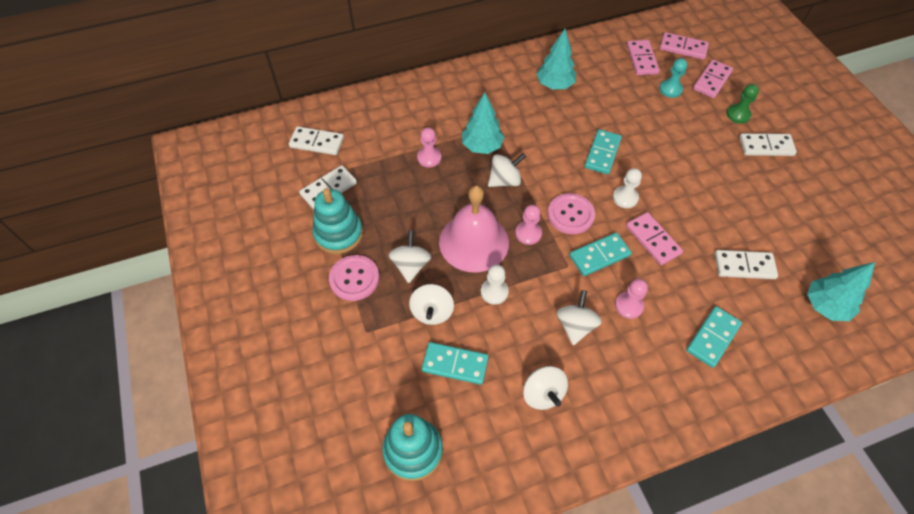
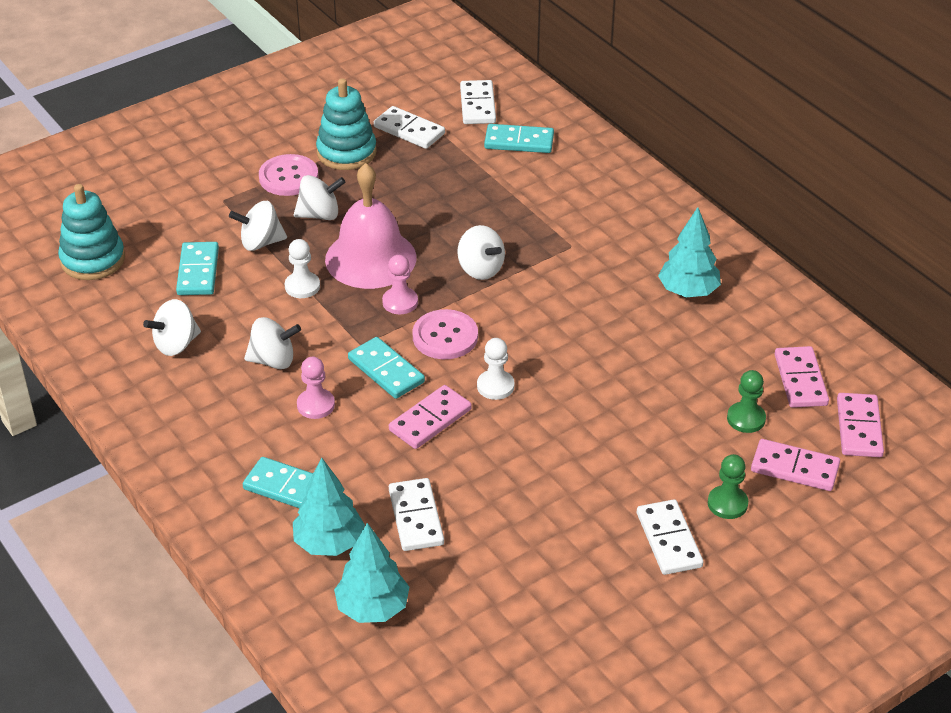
camera: 75 degrees right, 15 degrees down
(429, 158) = (492, 198): pink pawn -> none
(482, 146) = (532, 240): turquoise tree -> turquoise tree (329, 543)
(602, 153) = (570, 355): turquoise domino -> turquoise domino (519, 141)
(641, 59) = (800, 380): pink domino -> pink domino turned 75 degrees counterclockwise
(670, 89) = (746, 419): turquoise pawn -> green pawn

